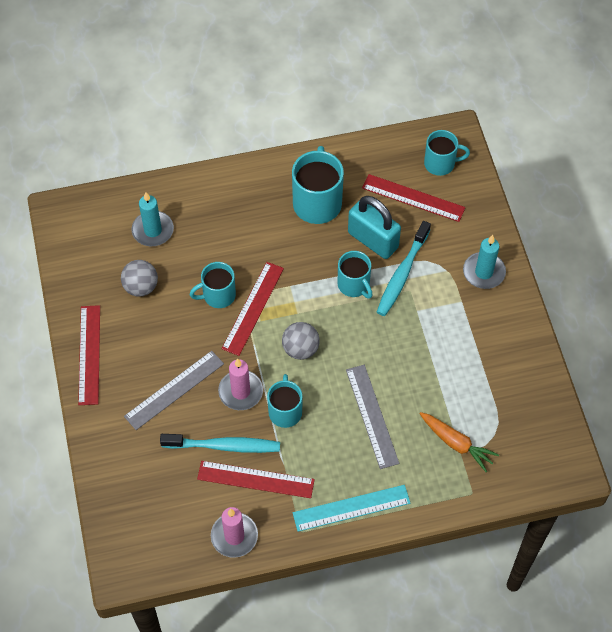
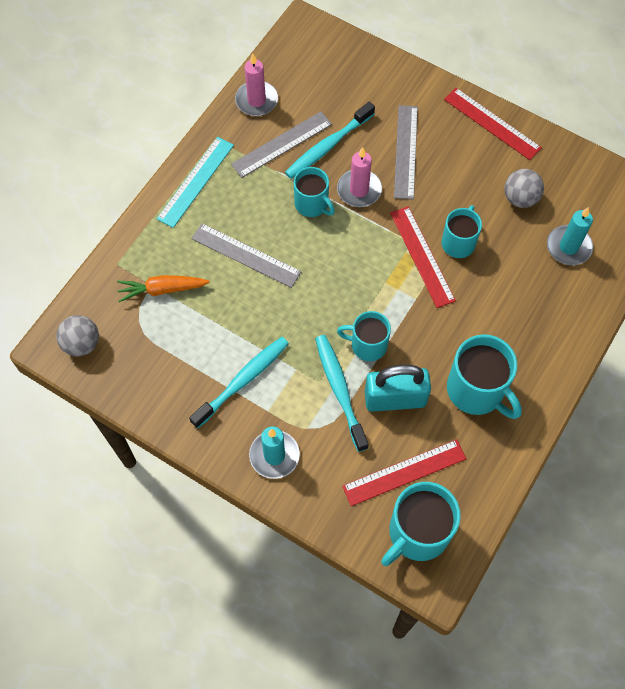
camera: 135 degrees right, 5 degrees up
(255, 479) = (282, 144): red ruler -> grey ruler
(300, 349) = (351, 257): grey ball -> grey ball (82, 344)
(440, 163) = (417, 533): turquoise mug -> turquoise mug, size x1.58
(460, 333) = (242, 381): none -> turquoise toothbrush

